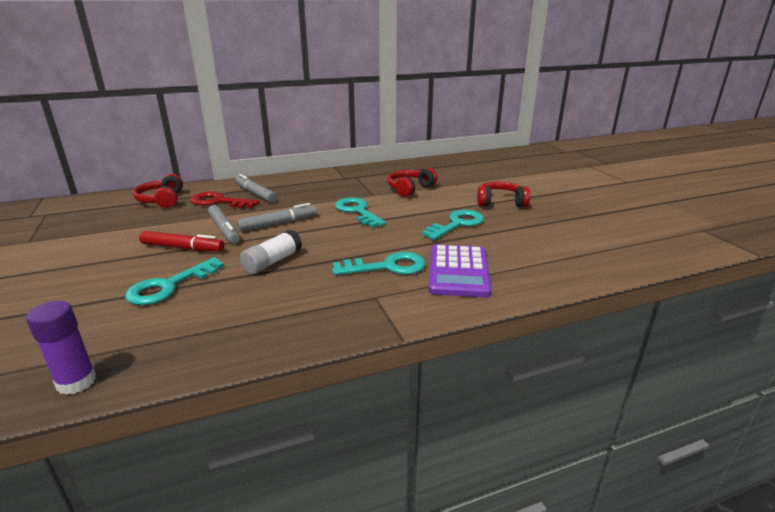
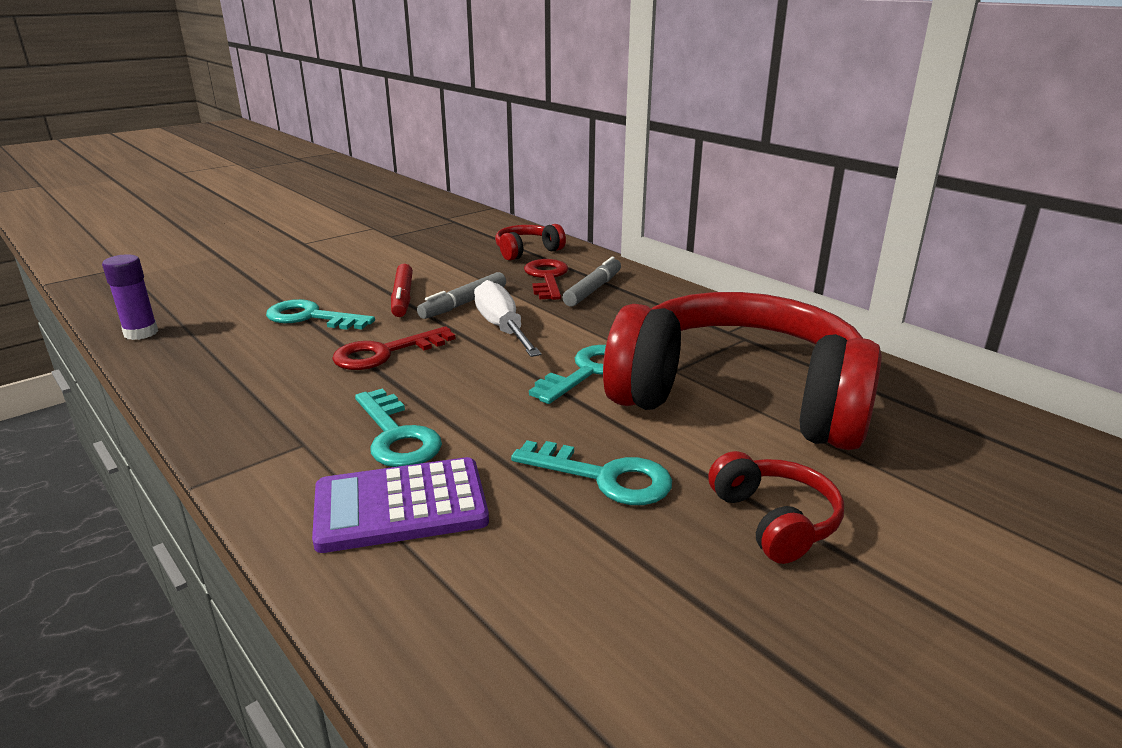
camera: 70 degrees right, 0 degrees up
(272, 262) = (384, 353): white glue stick -> red key
(278, 223) = (502, 328): grey marker -> white screwdriver
(410, 189) = (739, 398): red headphones -> red headphones, size x2.48

